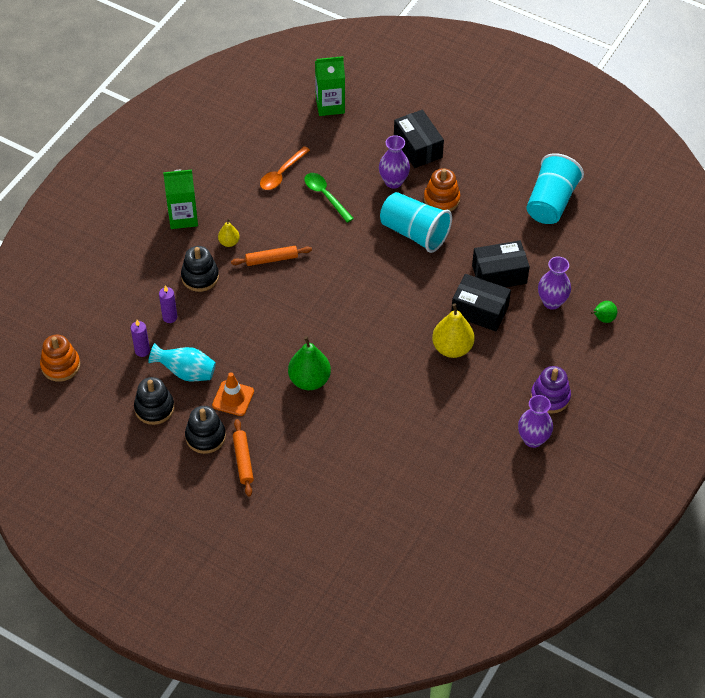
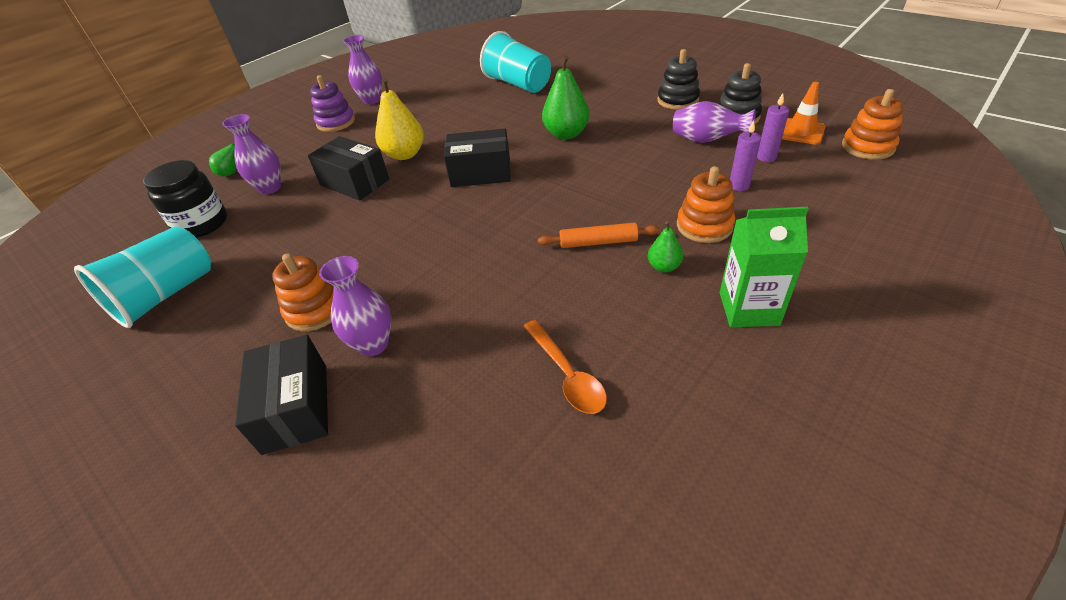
camera: 165 degrees left, 10 degrees down
(186, 372) = (707, 140): turquoise vase -> purple vase
(200, 277) = (704, 226): black stacking toy -> orange stacking toy
(229, 242) = (663, 267): yellow pear -> green pear
(233, 398) = (650, 123): orange traffic cone -> orange traffic cone (801, 132)
(243, 460) = (639, 88): orange rolling pin -> none
(281, 174) = (567, 375): orange spoon -> orange spoon turned 105 degrees clockwise
(325, 196) = (496, 328): green spoon -> none
(330, 105) = (425, 546): green carton -> none
(414, 233) = (382, 265): turquoise cup -> turquoise cup (518, 84)
(499, 274) = (306, 214): black box -> black box (481, 173)
(579, 261) = (202, 224): none -> black jar

